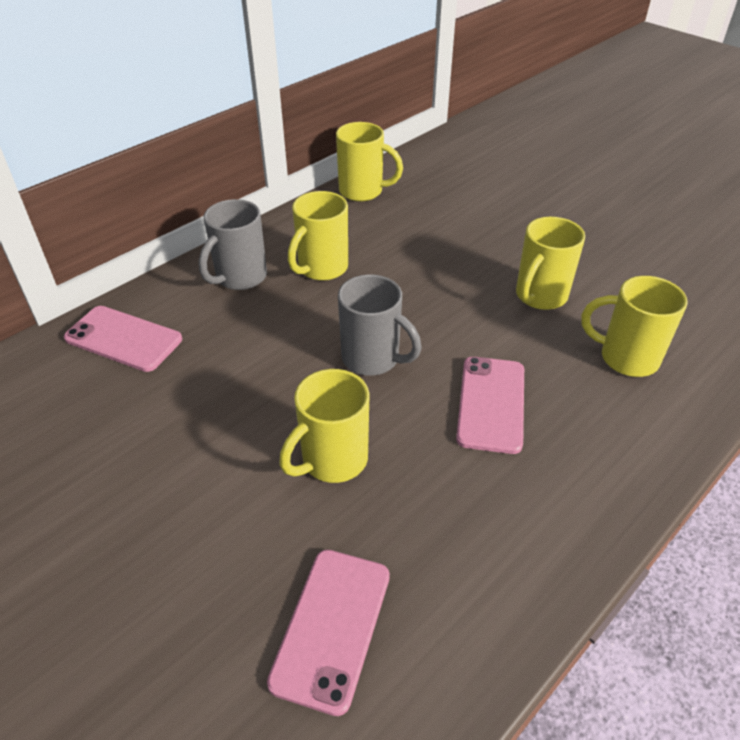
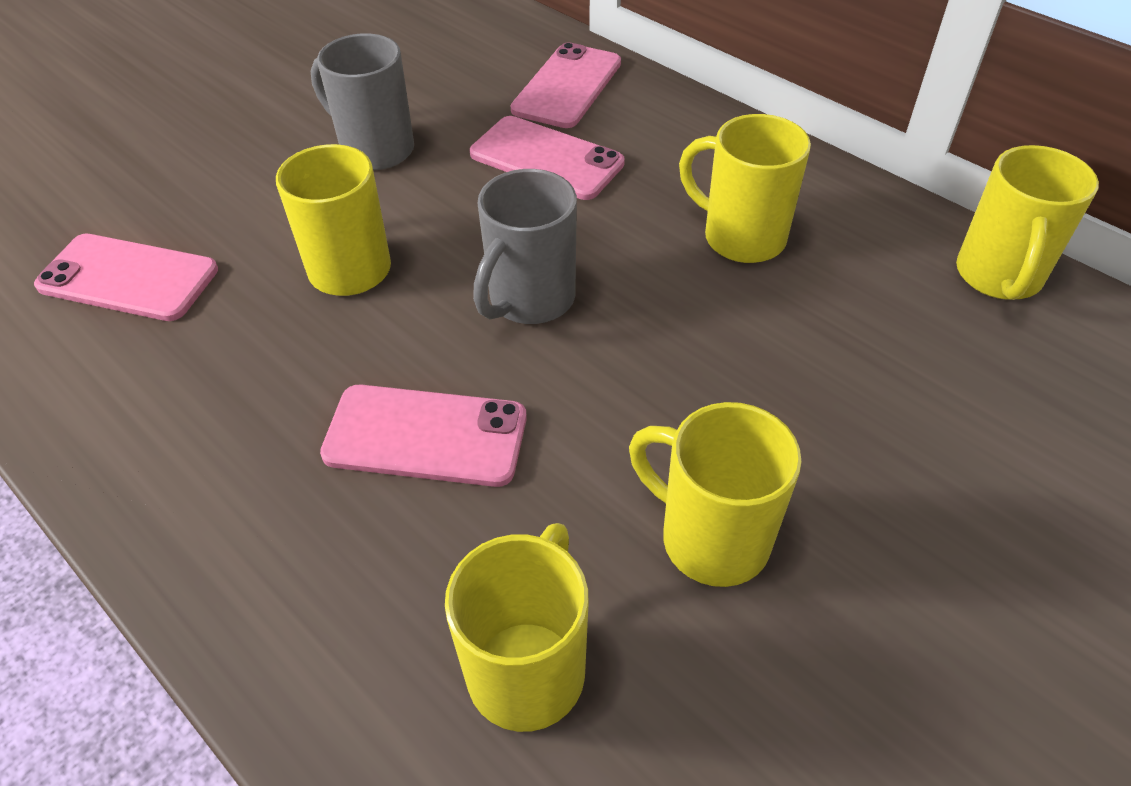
camera: 90 degrees right, 5 degrees up
(219, 351) = (546, 158): none -> pink phone
(240, 278) = (702, 159): grey mug -> grey mug (375, 149)

